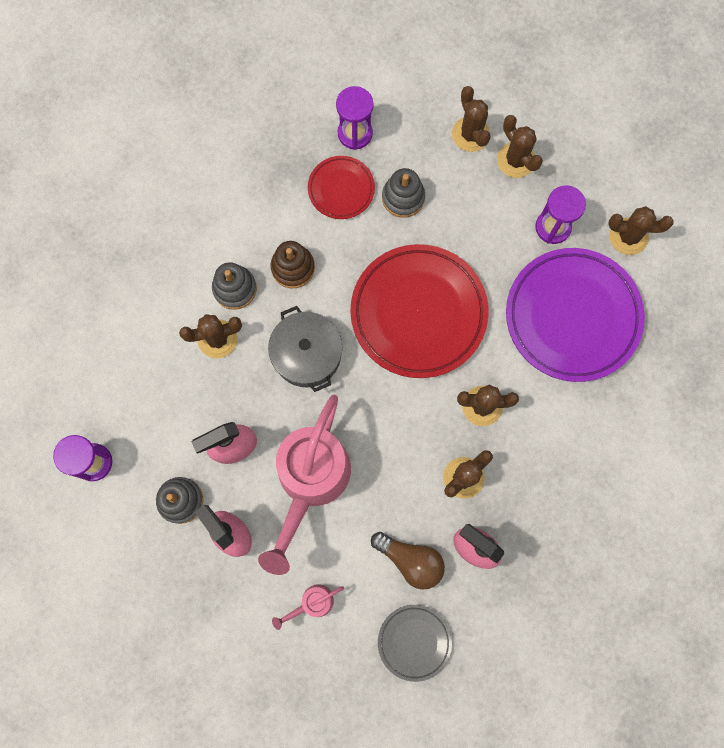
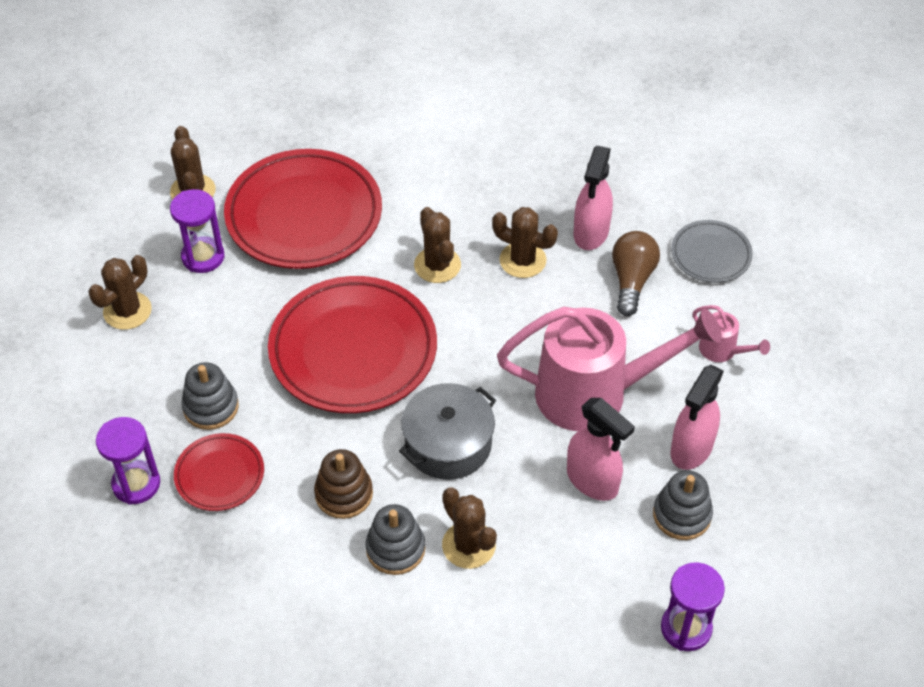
camera: 110 degrees left, 25 degrees down
(470, 134) = (105, 363): brown cactus -> none
(572, 316) = (304, 215): purple plate -> red plate

